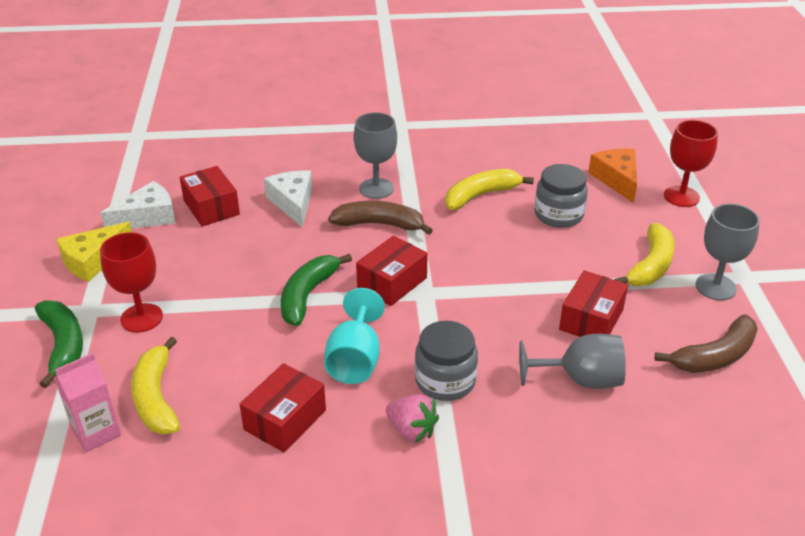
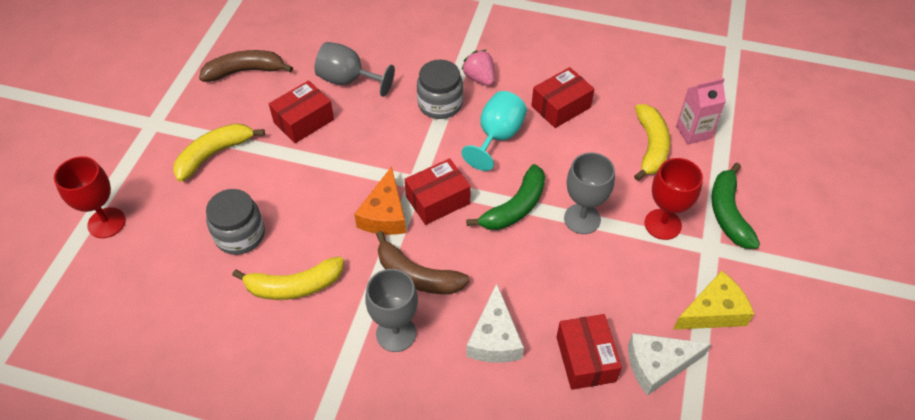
camera: 160 degrees left, 15 degrees up
(616, 179) = (142, 266): orange cheese -> orange cheese (385, 214)
(715, 287) = (185, 121): grey goblet -> grey goblet (582, 219)

